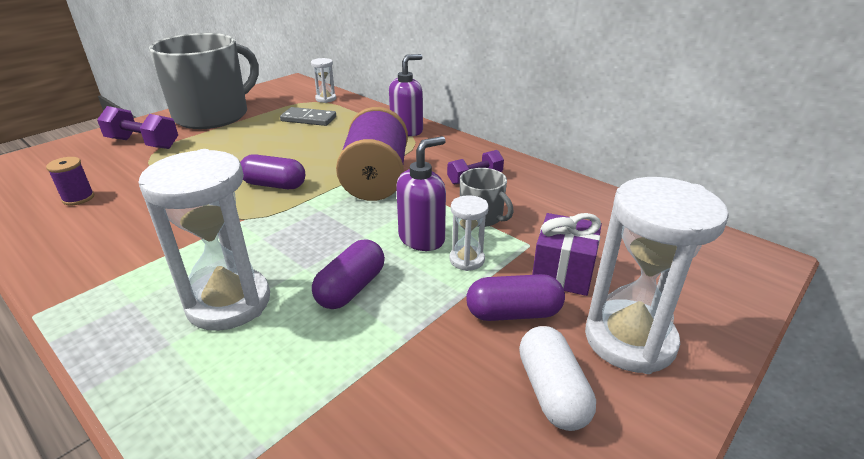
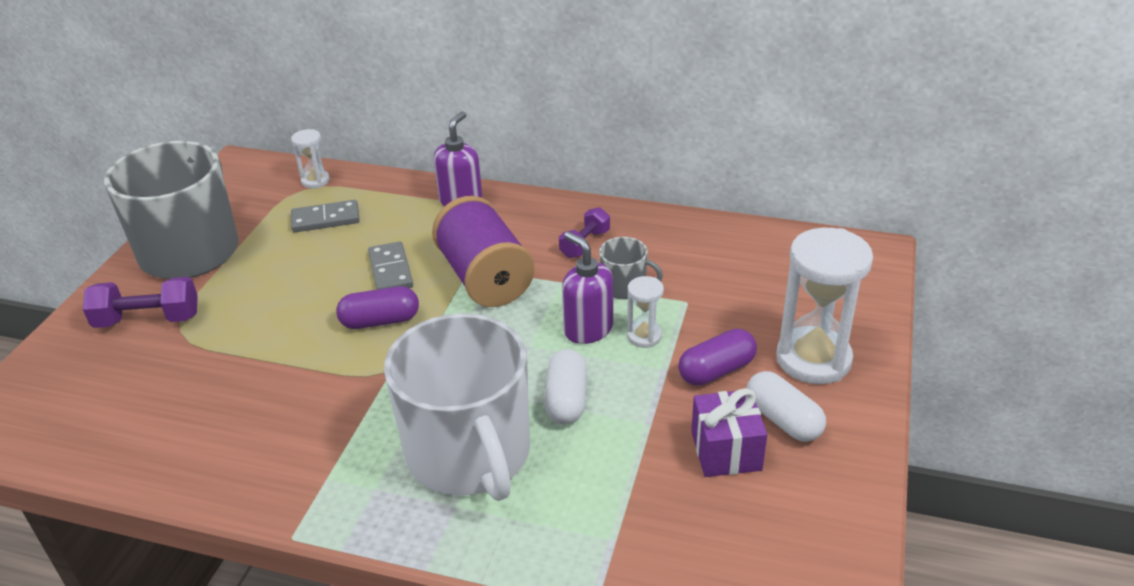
camera: 25 degrees left, 5 degrees up
(78, 198) = (165, 414): purple spool -> none
(229, 302) = (469, 454): white hourglass -> white mug
(316, 157) = (390, 270): none -> grey domino
(351, 288) = (566, 400): purple capsule -> white capsule
(422, 238) = (588, 329): purple soap dispenser -> purple soap dispenser turned 60 degrees counterclockwise
(563, 272) = (731, 319): purple gift -> purple gift (726, 451)

